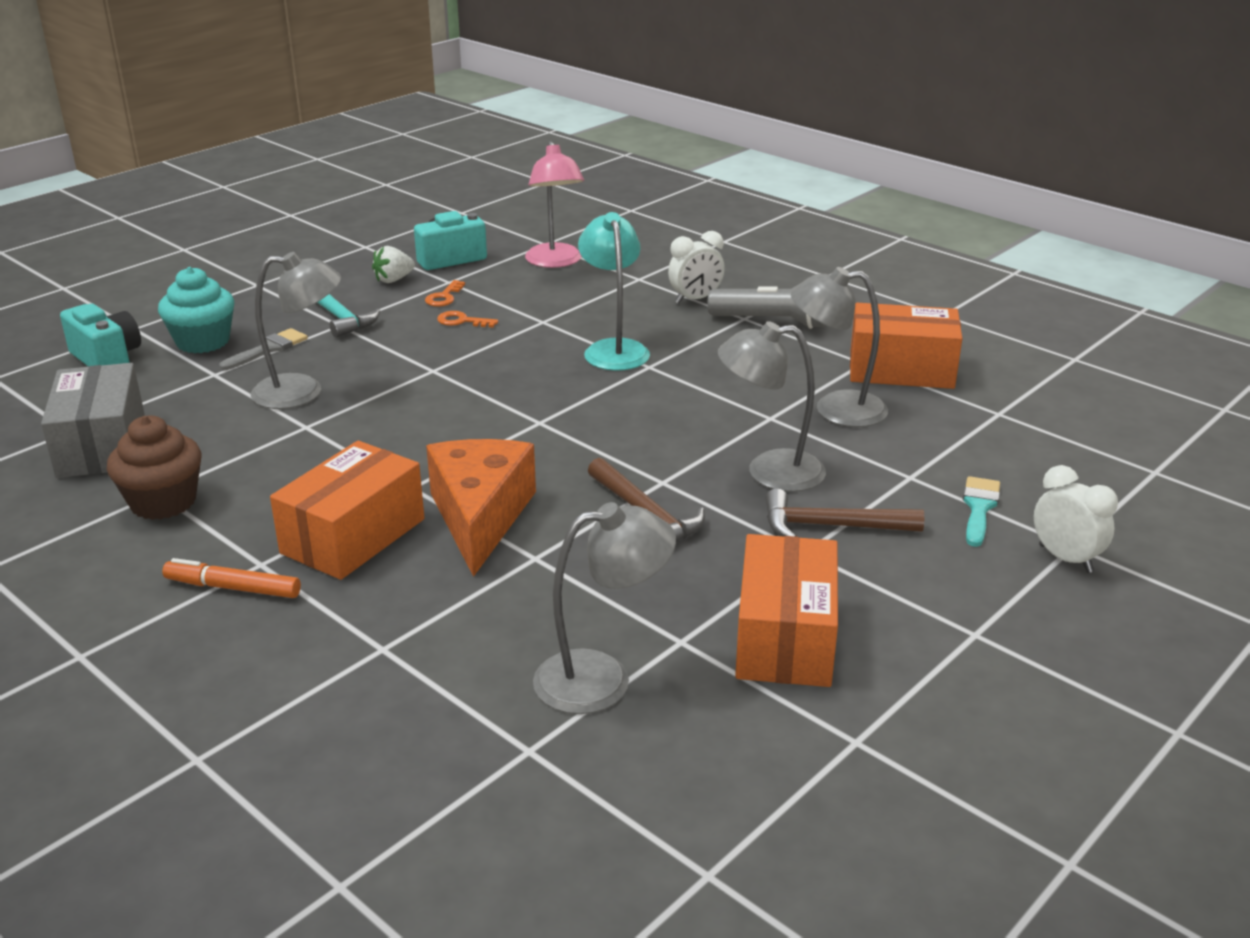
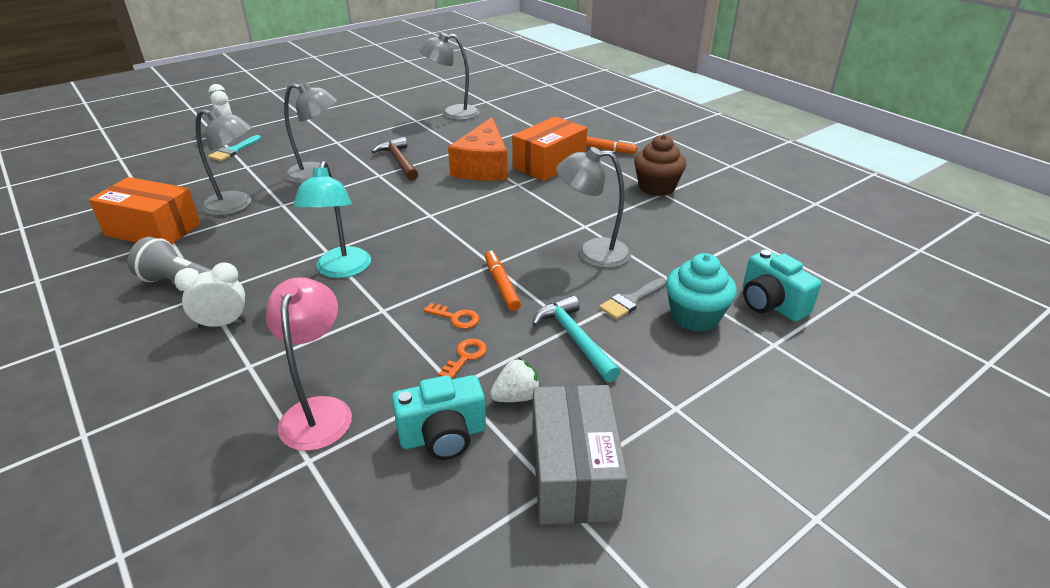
camera: 170 degrees left, 5 degrees up
(102, 445) = (717, 224): grey box -> grey box (573, 472)
(418, 351) = (501, 285): none -> orange marker
(784, 638) = (375, 118): orange box -> none
(831, 526) = (314, 149): brown hammer -> none

